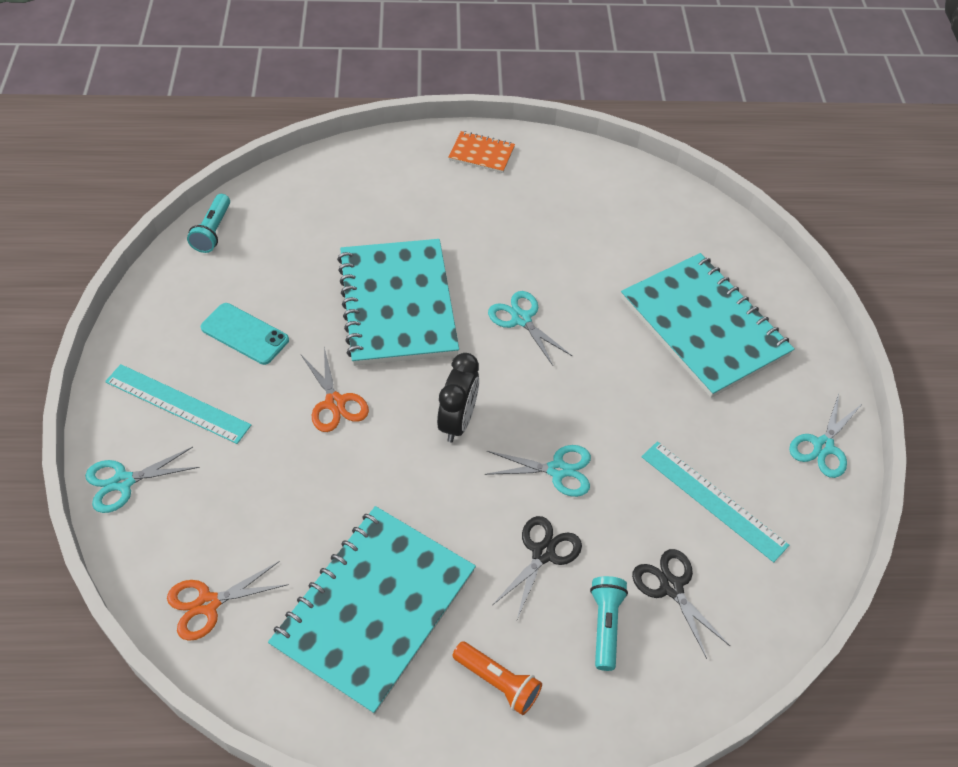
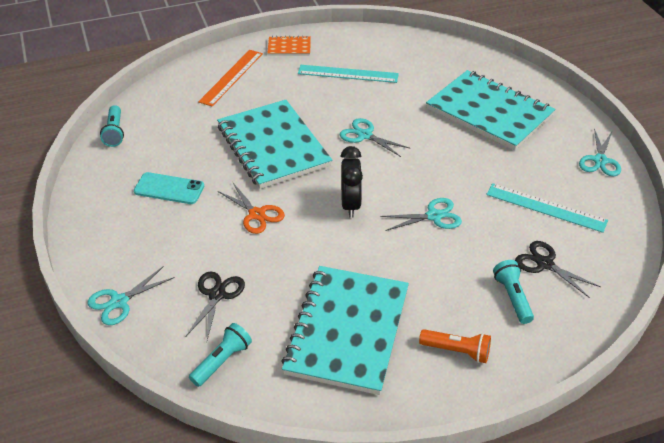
camera: 15 degrees left, 10 degrees down
(177, 403) = (138, 243): turquoise ruler -> turquoise ruler (348, 74)
(208, 603) = (222, 361): orange scissors -> turquoise flashlight
(388, 183) = (231, 77): none -> orange ruler
(543, 553) = (449, 267): black scissors -> black scissors (217, 295)

